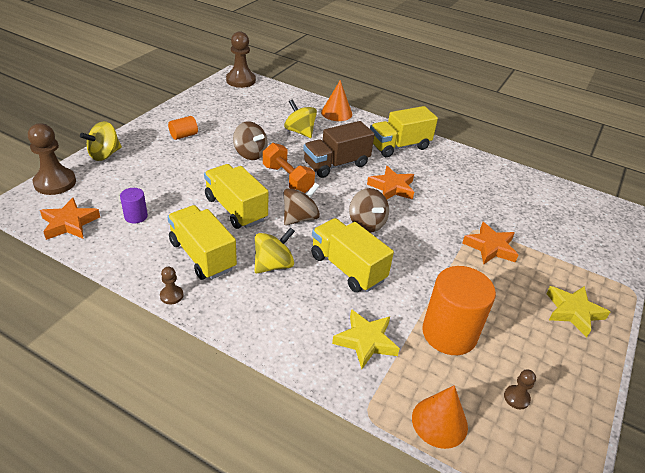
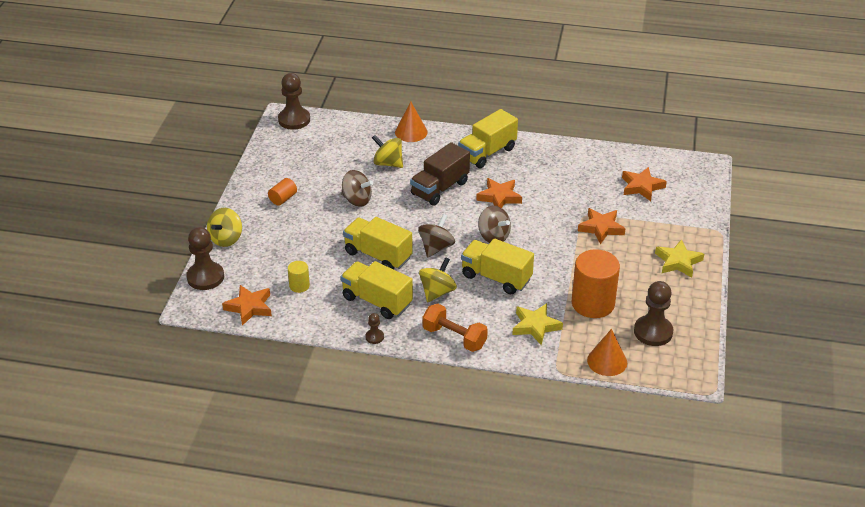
camera: 15 degrees left, 0 degrees up
(136, 216) = (299, 286): purple cylinder -> yellow cylinder
(287, 179) = (405, 215): orange dumbbell -> orange dumbbell (454, 337)
(516, 398) = (653, 332): brown pawn -> brown pawn, size x2.08
(550, 217) = (641, 187): none -> orange star

